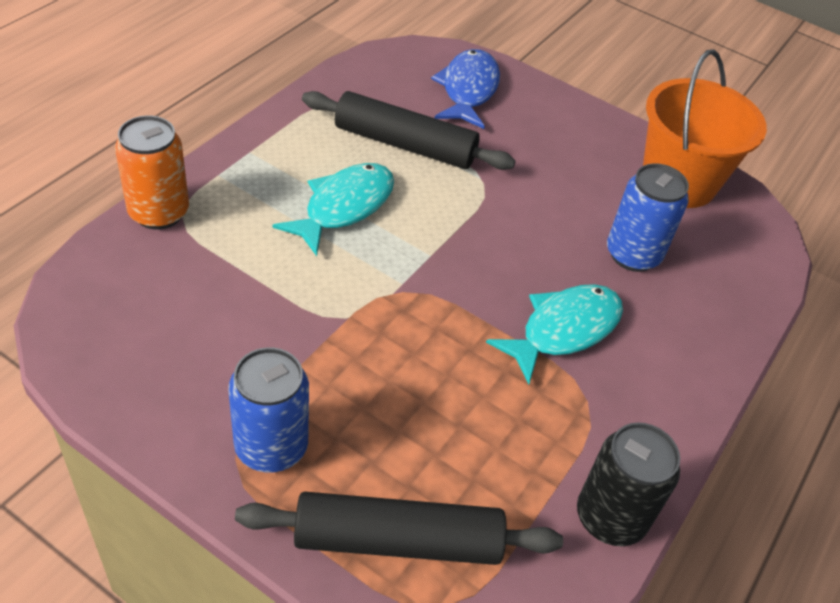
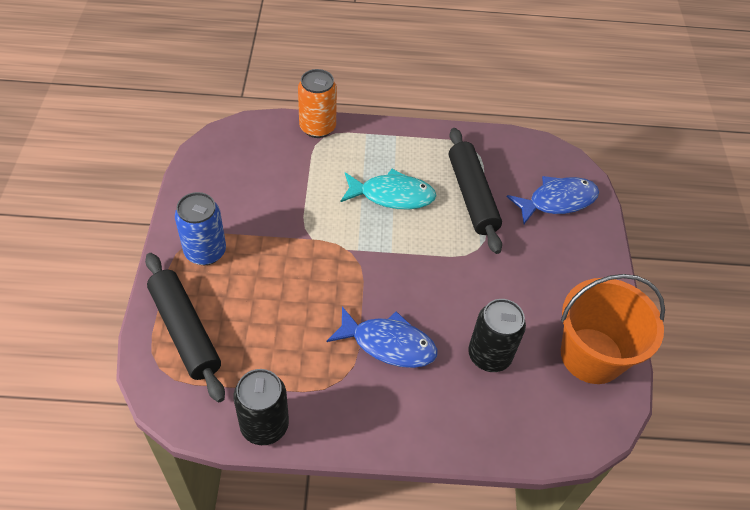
camera: 60 degrees right, 5 degrees up
(564, 330) = (388, 344): turquoise fish -> blue fish
(633, 255) = (489, 355): blue can -> black can

